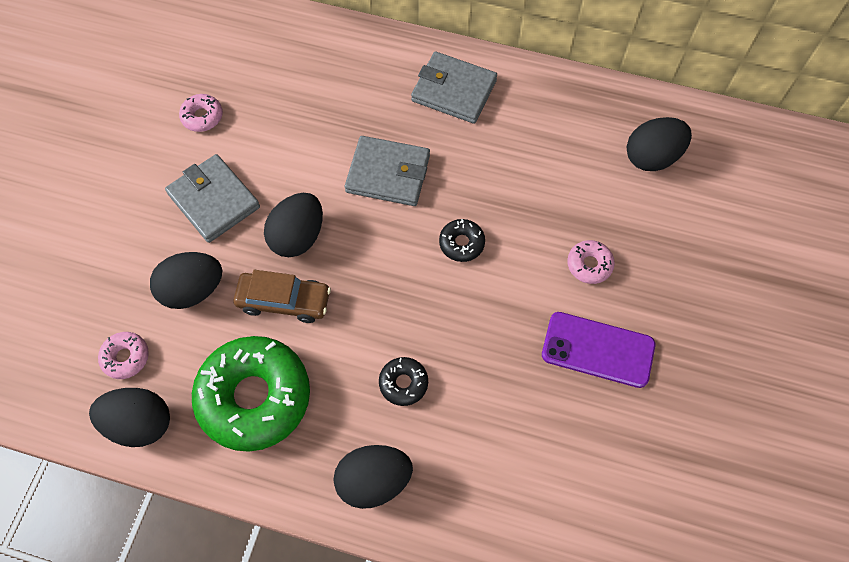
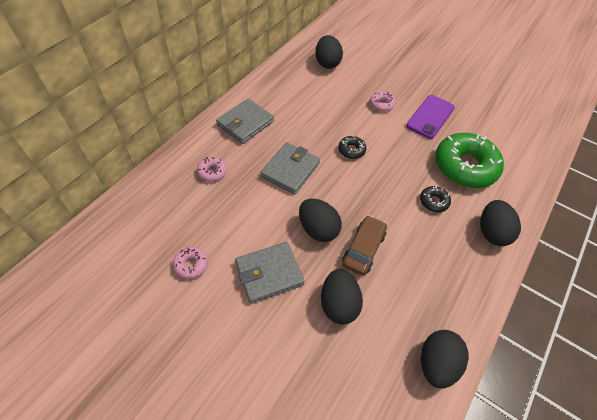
camera: 75 degrees left, 10 degrees down
(126, 357) = (381, 364): pink donut -> pink donut (212, 172)
(254, 397) = (429, 283): green donut -> green donut (465, 166)

